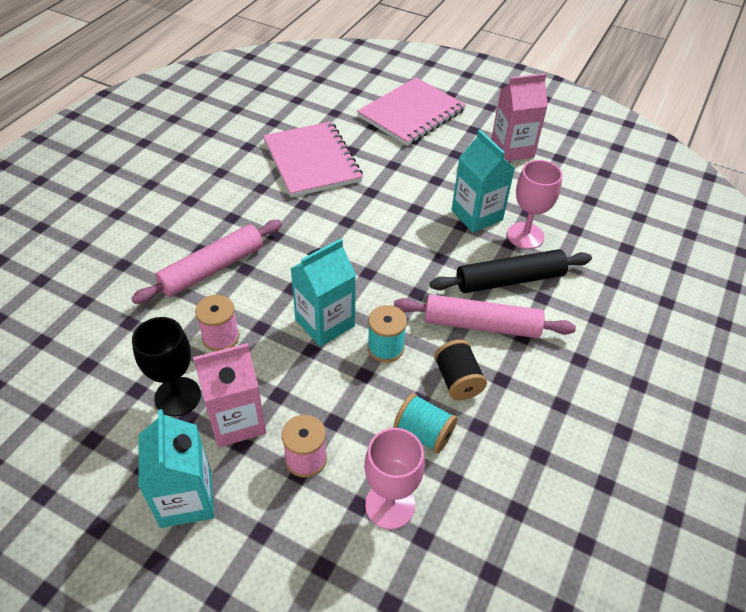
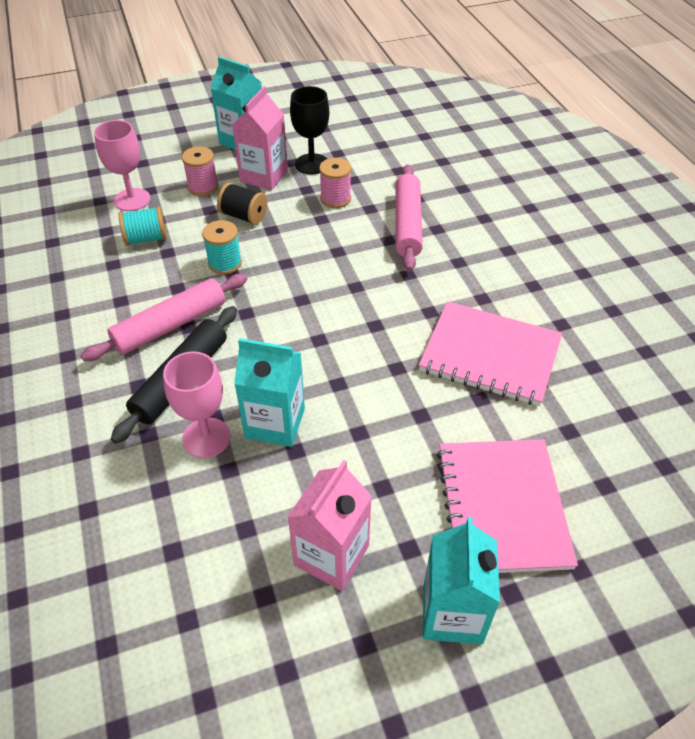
camera: 135 degrees right, 0 degrees up
(325, 323) = (285, 248): turquoise carton -> turquoise carton (452, 613)
(457, 380) = (152, 278): black spool -> black spool (244, 216)

